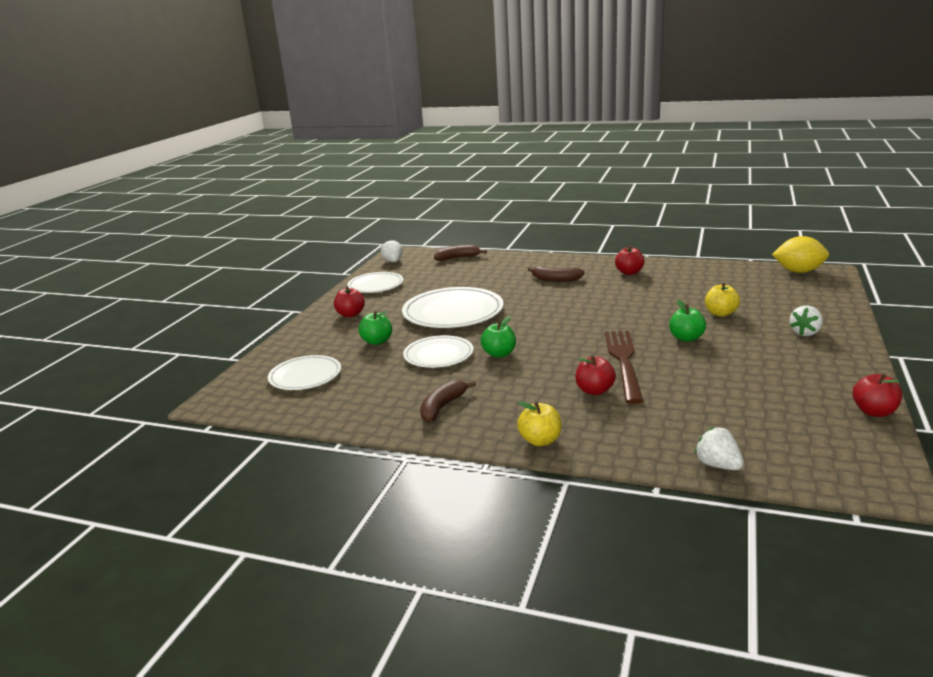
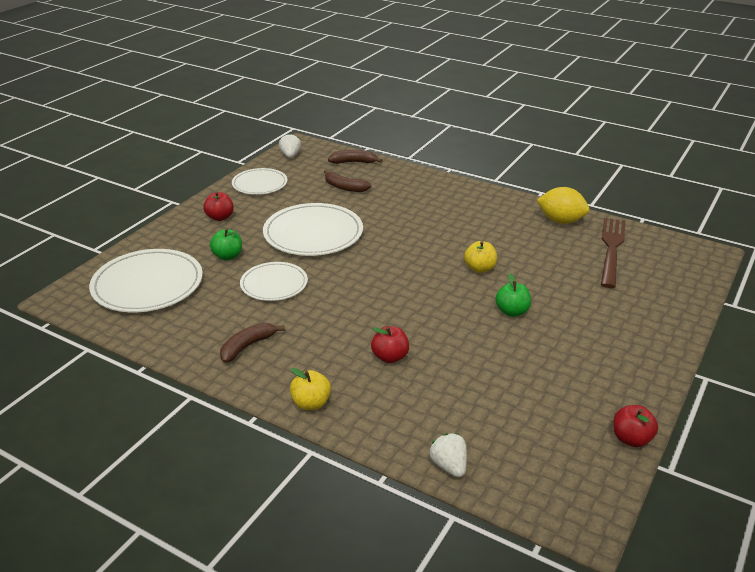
camera: 10 degrees right, 10 degrees up
(305, 376) = (147, 284): white plate -> white plate, size x1.63
(499, 354) = (328, 294): green apple -> none
(555, 279) = (431, 210): brown banana -> brown banana (345, 187)
(624, 362) = (436, 328): brown fork -> brown fork (611, 249)
(629, 272) = (508, 215): red apple -> none
(720, 313) = (564, 287): yellow apple -> yellow apple (480, 268)
(798, 271) = (679, 247): yellow lemon -> yellow lemon (561, 221)
(805, 333) = (631, 329): white strawberry -> none

